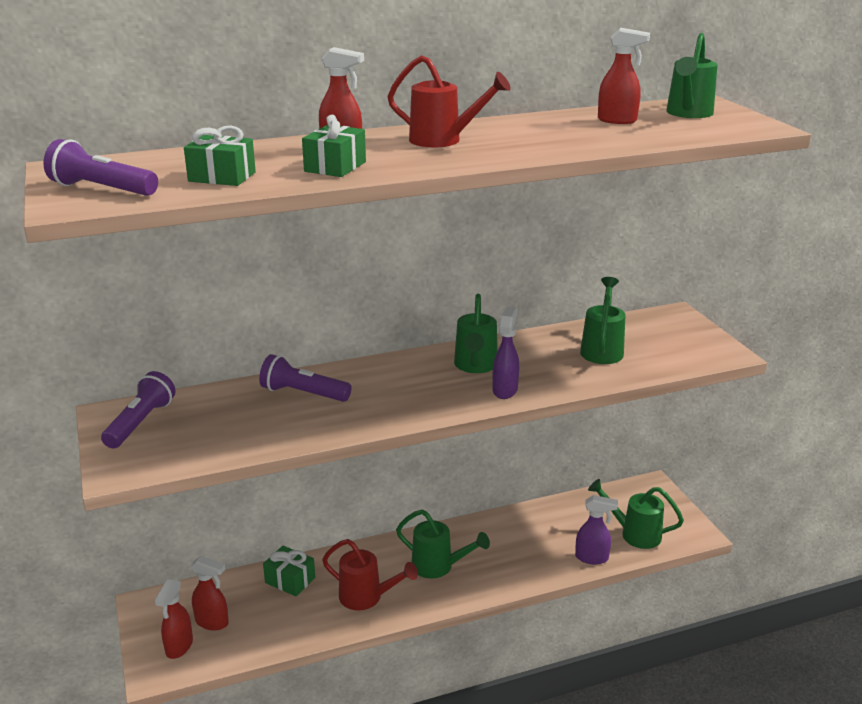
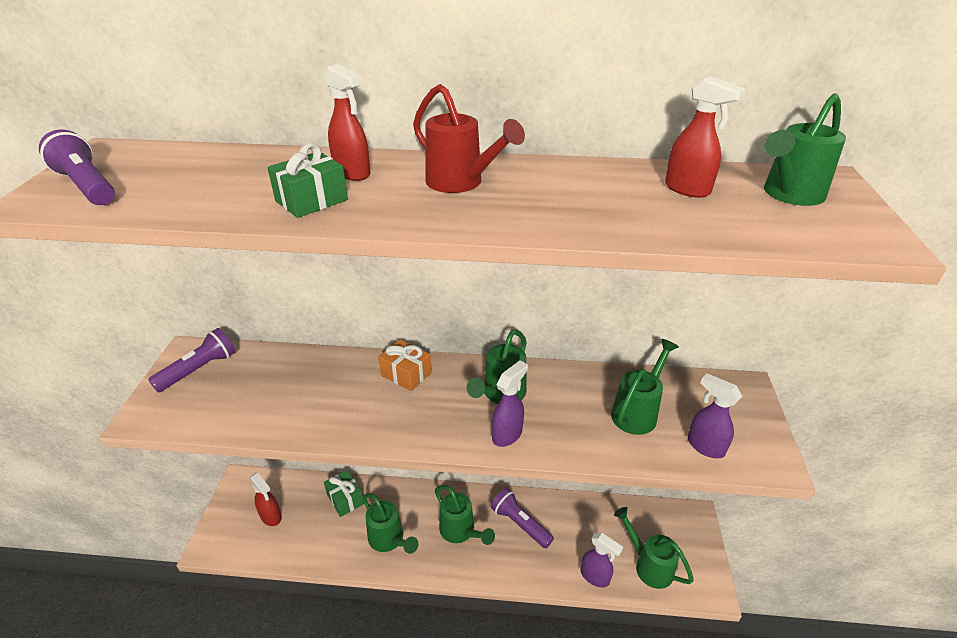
camera: 25 degrees right, 10 degrees up
(179, 647) = (237, 530): red spray bottle -> none
(222, 177) = (199, 192): green gift -> none
(303, 393) = (336, 379): purple flashlight -> purple flashlight (520, 524)
(366, 597) = (389, 540): red watering can -> green watering can
(371, 374) = (406, 374): none -> orange gift
(671, 357) = (705, 446): none -> purple spray bottle

